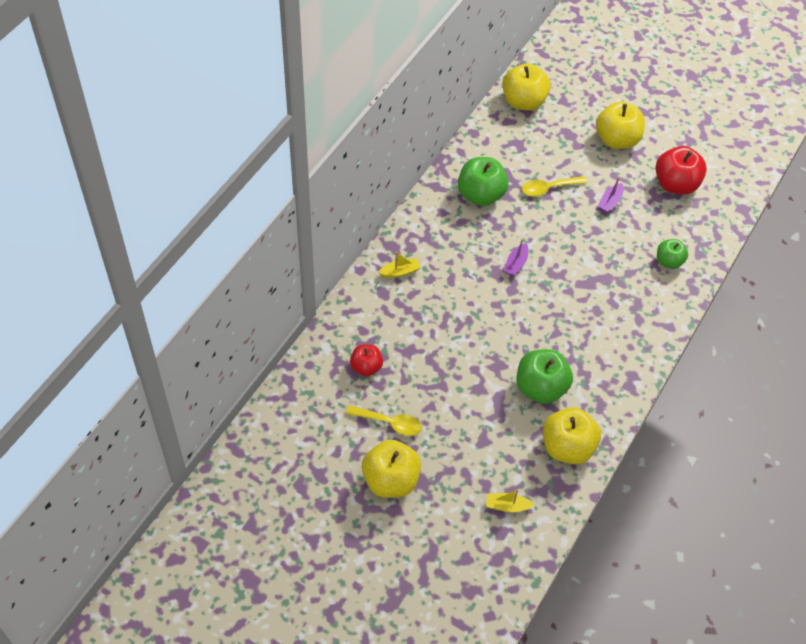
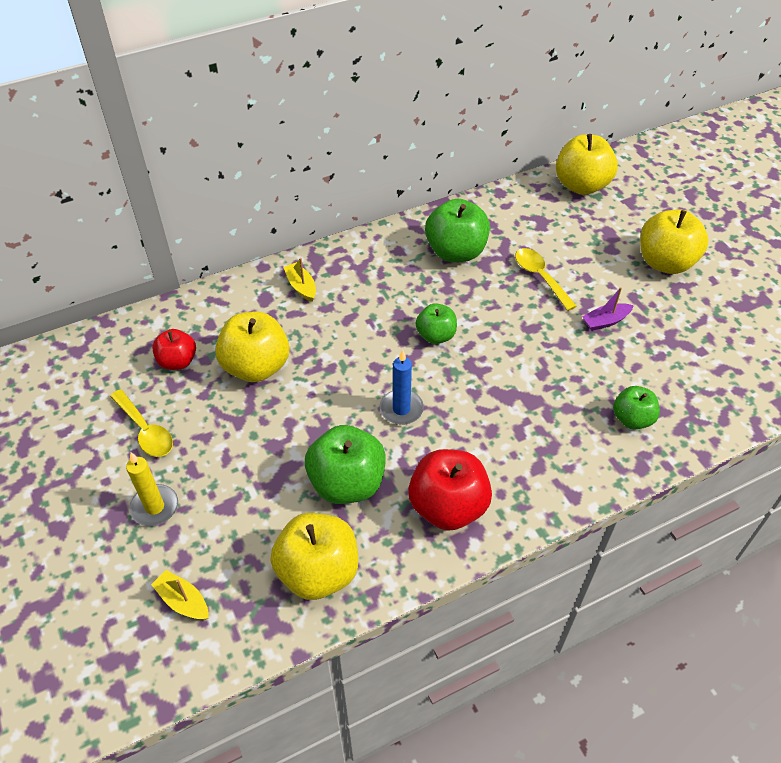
camera: 35 degrees right, 5 degrees down
(391, 480) = (87, 493): yellow apple -> yellow apple (256, 367)
(400, 272) = (301, 286): yellow boat -> yellow boat turned 135 degrees counterclockwise
(441, 465) = (155, 507): none -> yellow candle
(516, 264) = (436, 335): purple boat -> green apple
(534, 324) = (401, 409): none -> blue candle
(548, 188) = (540, 277): yellow spoon -> yellow spoon turned 45 degrees clockwise
(675, 184) = (707, 338): red apple -> red apple (448, 506)

